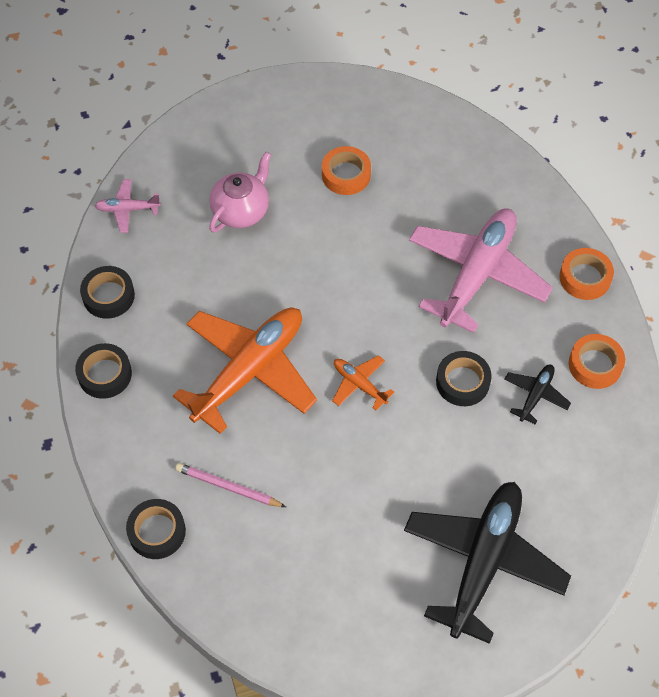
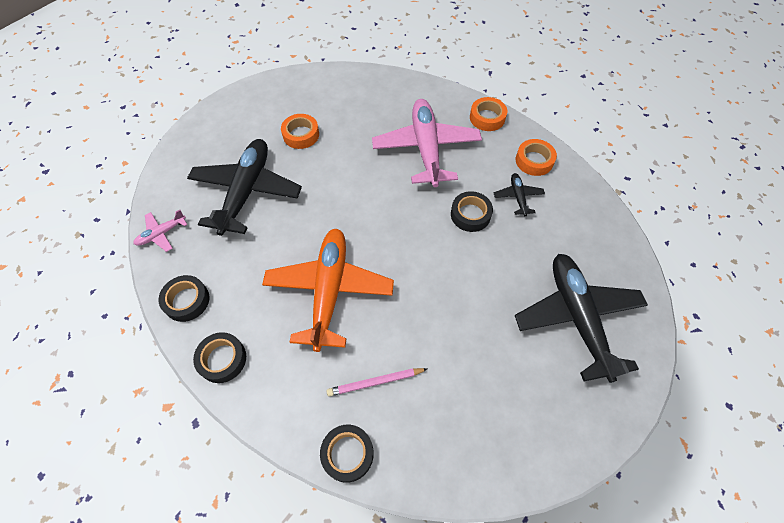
camera: 35 degrees left, 0 degrees up
(241, 210) = (247, 191): pink teapot -> black plane
(359, 384) = (409, 254): orange plane -> none

